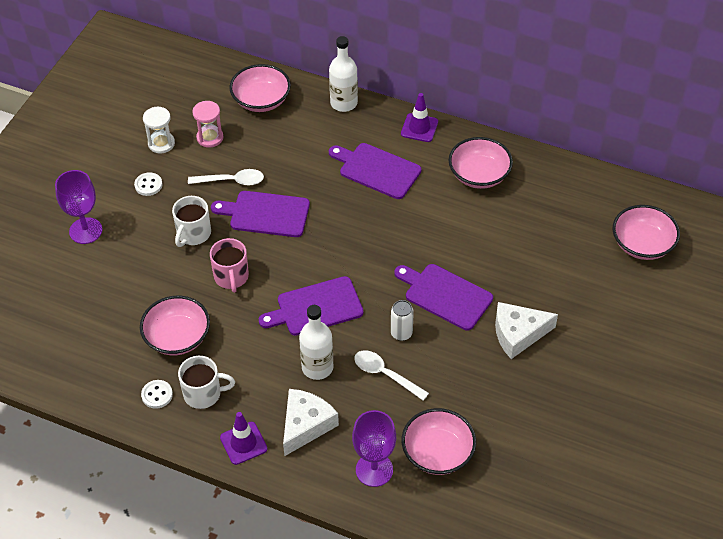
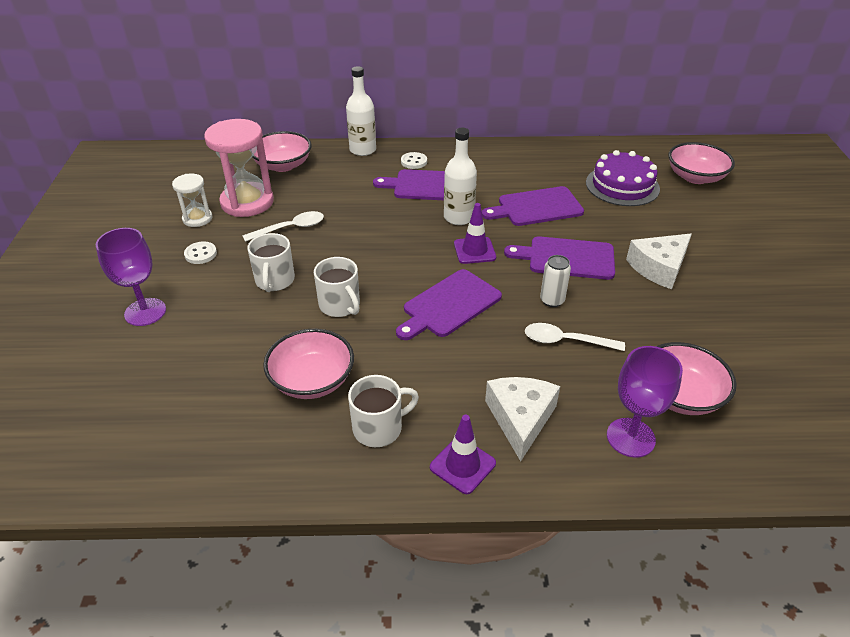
camera: 25 degrees left, 10 degrees down
(157, 395) = (321, 450): white button -> white button (414, 162)
(210, 138) = (247, 202): pink hourglass -> pink hourglass, size x1.84
(231, 277) = (340, 305): pink mug -> white mug
(266, 214) = (343, 244): purple cutting board -> purple cutting board (536, 207)
(317, 367) = (491, 358): white bottle -> white bottle (458, 217)
(419, 128) = (443, 150): purple traffic cone -> purple traffic cone (474, 250)
(479, 175) = (520, 167): pink bowl -> none
(560, 230) = (622, 185): none -> purple cake

